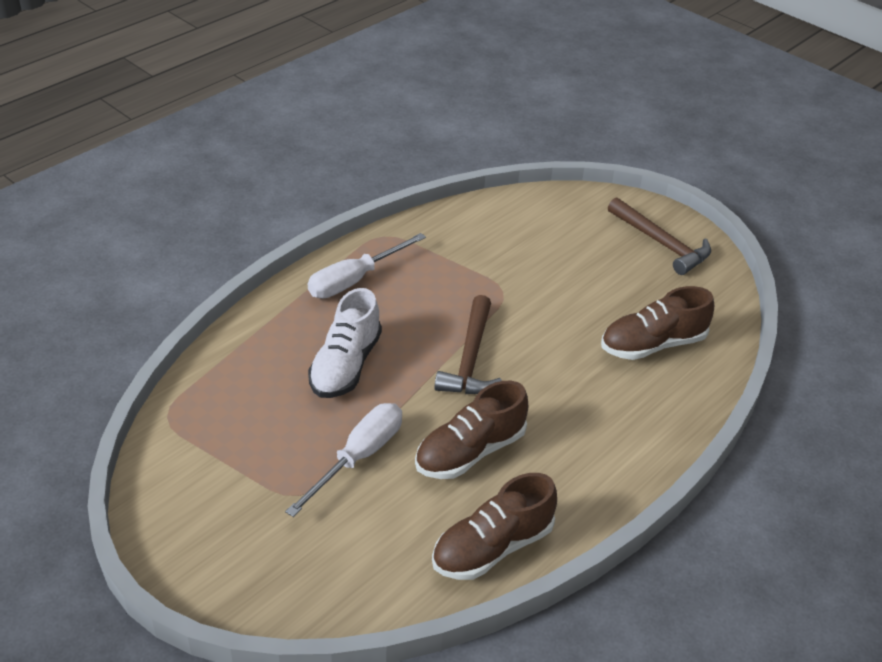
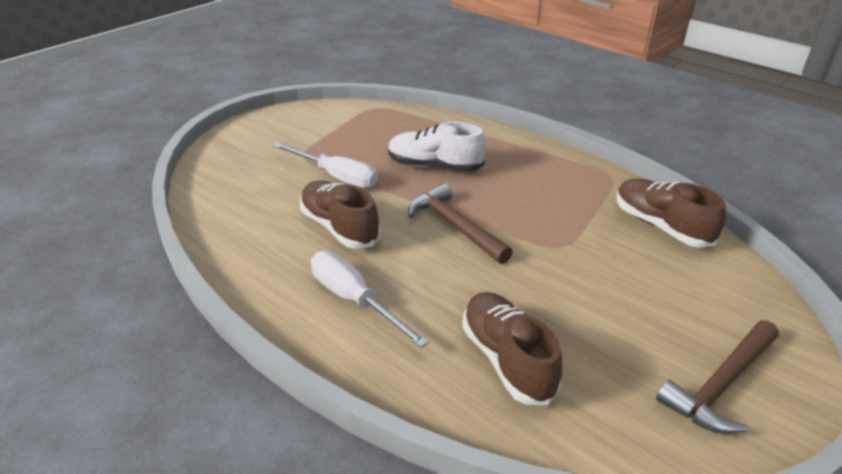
camera: 90 degrees right, 5 degrees down
(354, 280) = (541, 164): white screwdriver -> white screwdriver (354, 300)
(470, 358) = (455, 226): brown hammer -> brown hammer turned 45 degrees clockwise
(492, 547) = (236, 239): brown shoe -> brown shoe (661, 226)

